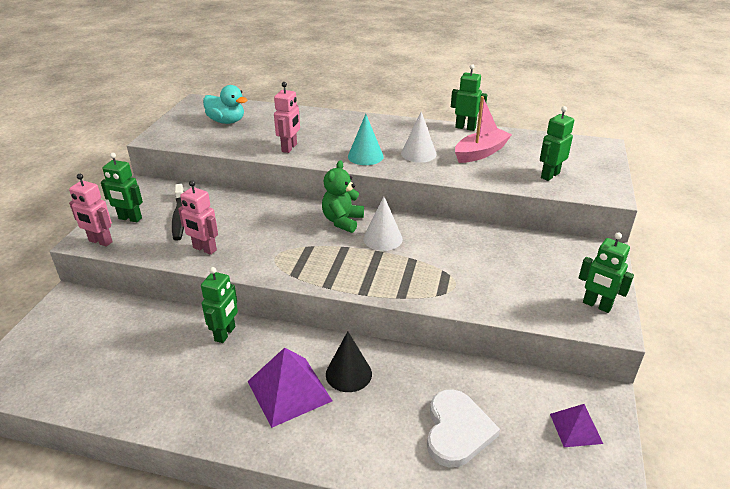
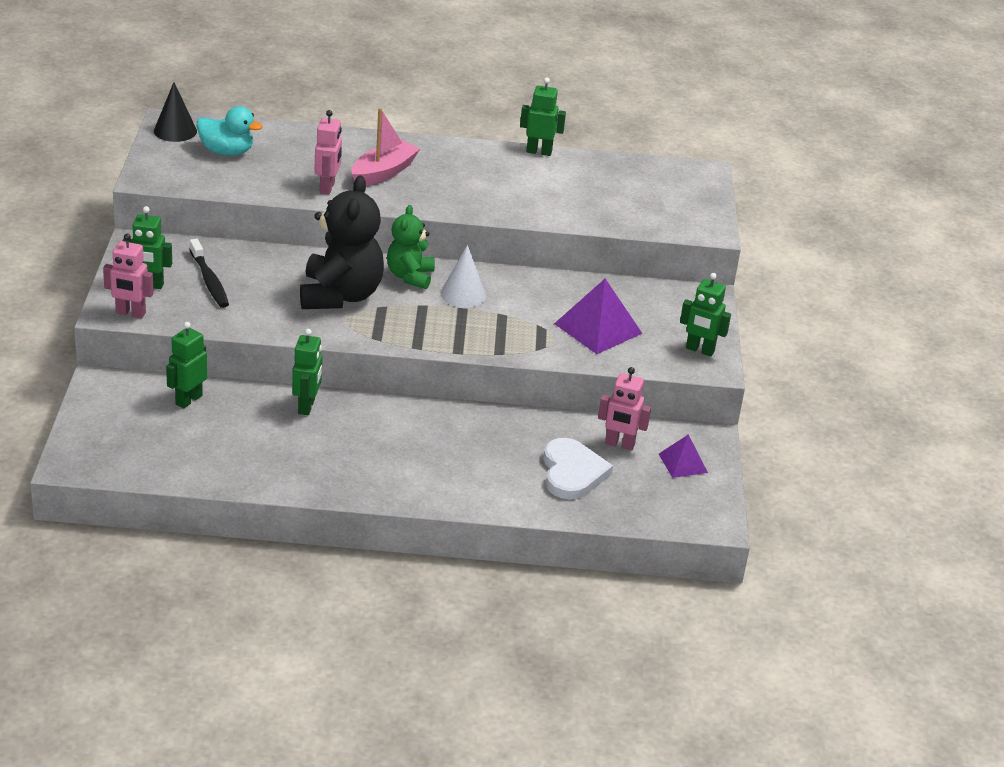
camera: 15 degrees left, 0 degrees up
(204, 249) = (261, 316): pink robot -> pink robot (619, 444)
(278, 235) = (340, 296): none -> black teddy bear
(289, 391) = (398, 452): purple pyramid -> purple pyramid (598, 328)
(348, 374) = (454, 434): black cone -> black cone (175, 131)
(365, 156) = (426, 196): turquoise cone -> none
(418, 153) = (489, 190): white cone -> none
(480, 153) = (563, 186): pink boat -> pink boat (383, 172)
(549, 175) = (646, 212): green robot -> green robot (188, 400)

